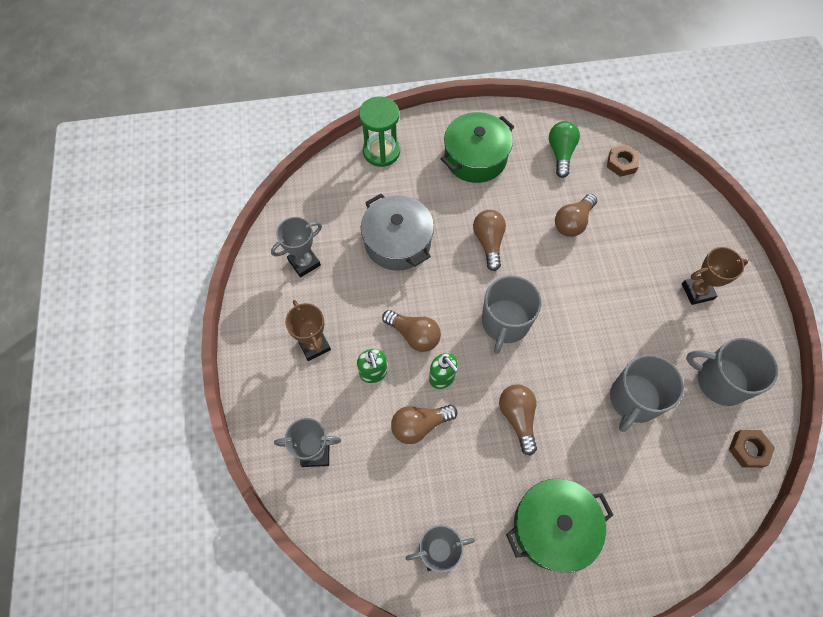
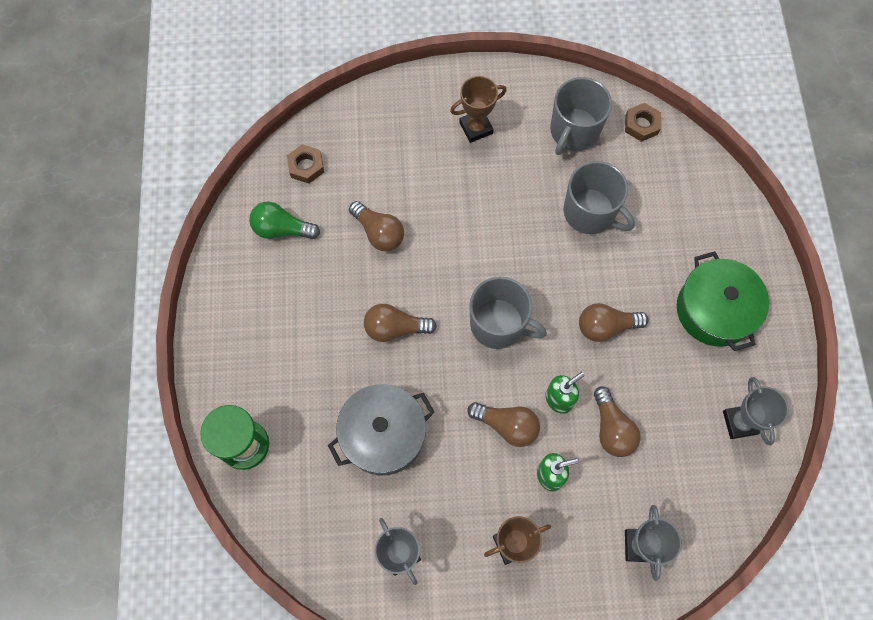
camera: 85 degrees left, 5 degrees up
(414, 335) = (506, 425): brown light bulb -> brown light bulb turned 75 degrees clockwise
(475, 158) = (273, 328): green pot -> none
(697, 291) = (476, 128): brown trophy -> brown trophy turned 75 degrees clockwise

